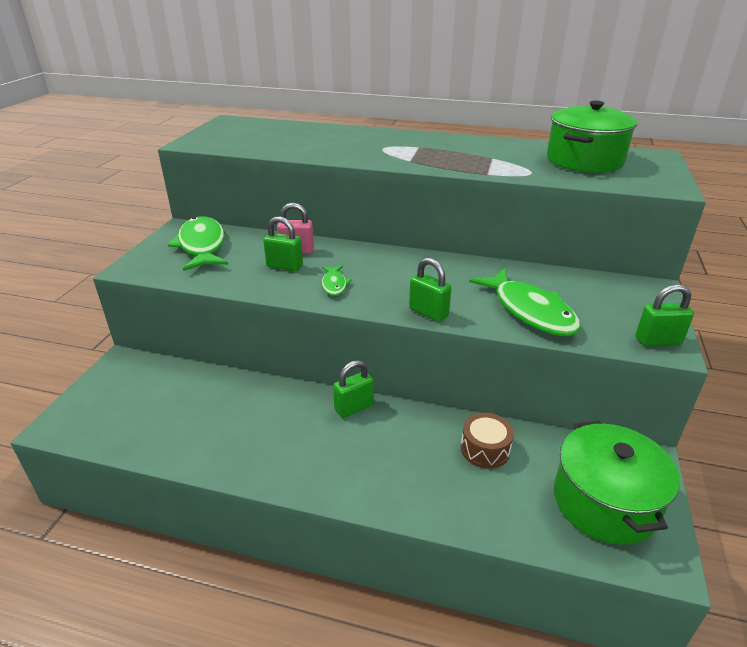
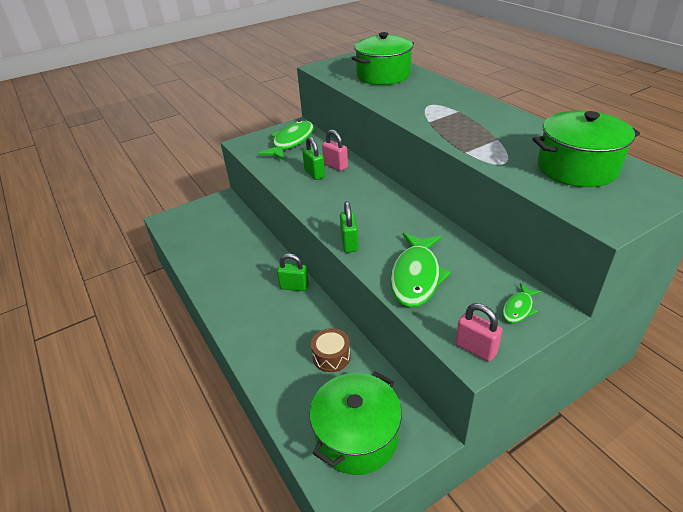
camera: 45 degrees right, 5 degrees up
(286, 135) = (383, 75): none -> green pot
(334, 285) = (324, 198): green fish -> green fish (518, 308)
(658, 341) = (475, 349): green padlock -> pink padlock

